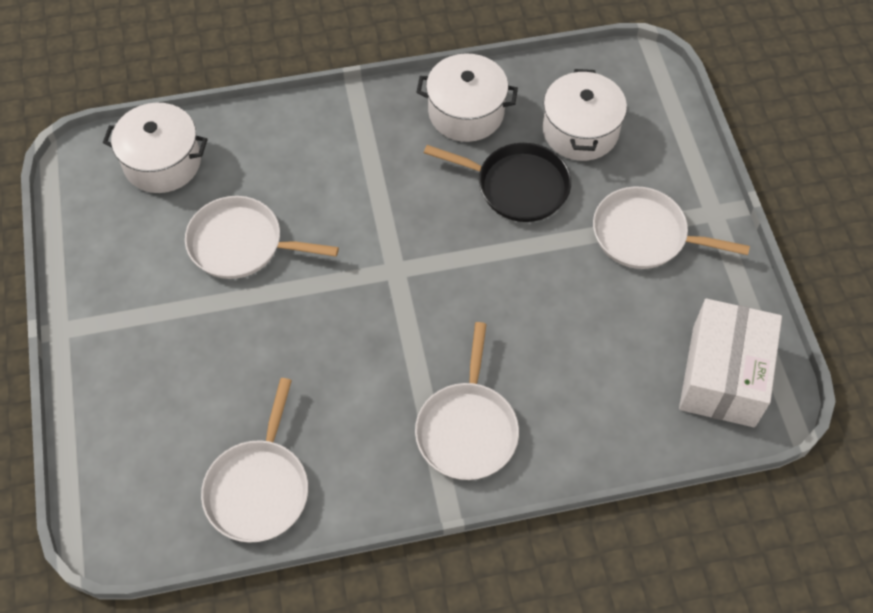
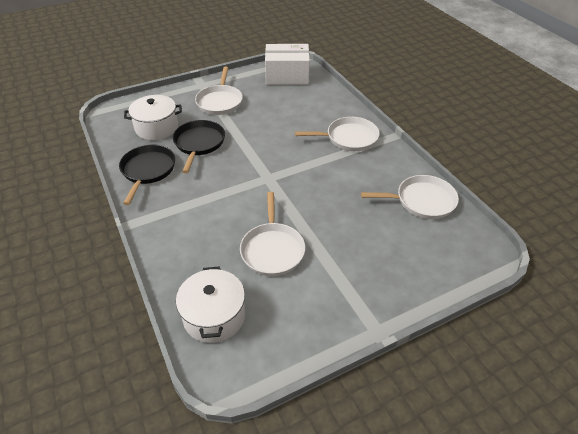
camera: 105 degrees left, 15 degrees down
(466, 112) = (148, 170): white pot -> black pan

